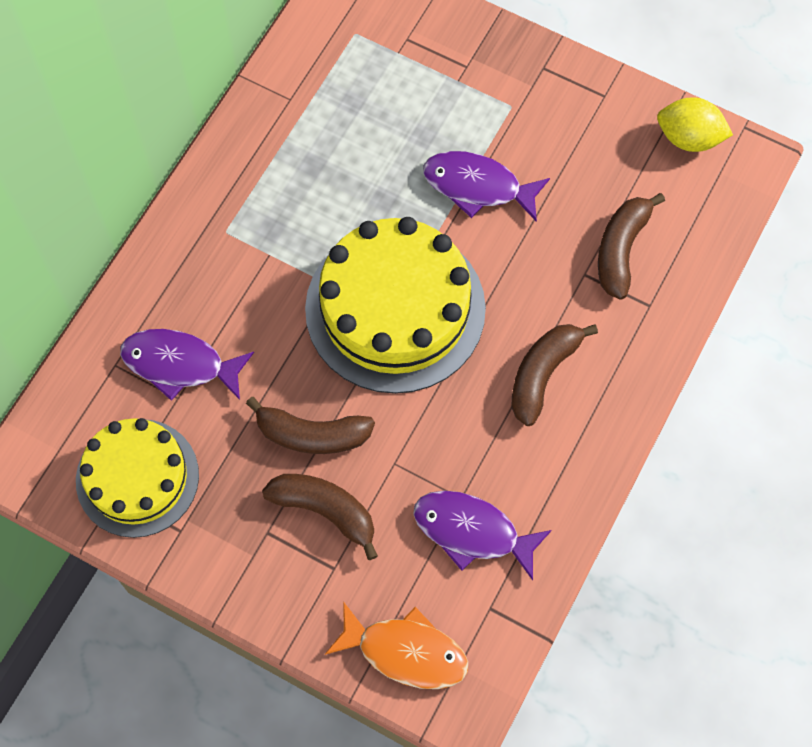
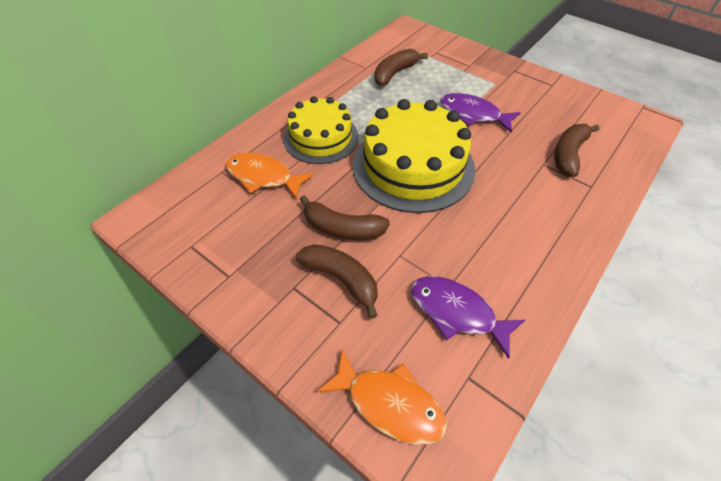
camera: 10 degrees right, 15 degrees down
(137, 477) = (210, 237): yellow cake -> yellow cake (321, 137)
(179, 364) = (263, 177): purple fish -> orange fish
(543, 374) = (515, 215): brown banana -> brown banana (395, 73)
(689, 138) = (608, 108): yellow lemon -> none

